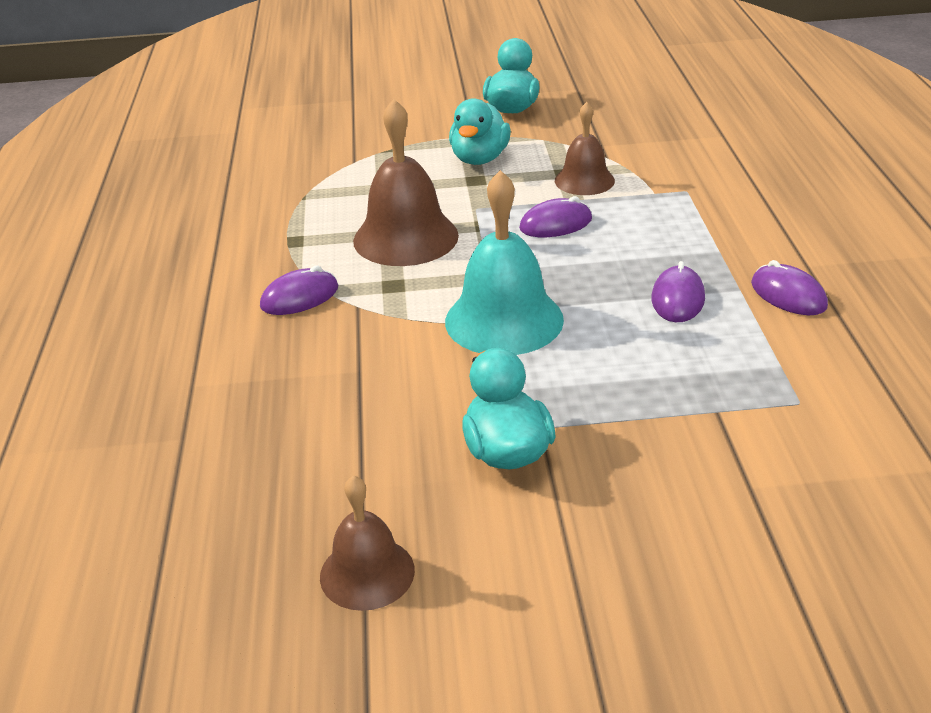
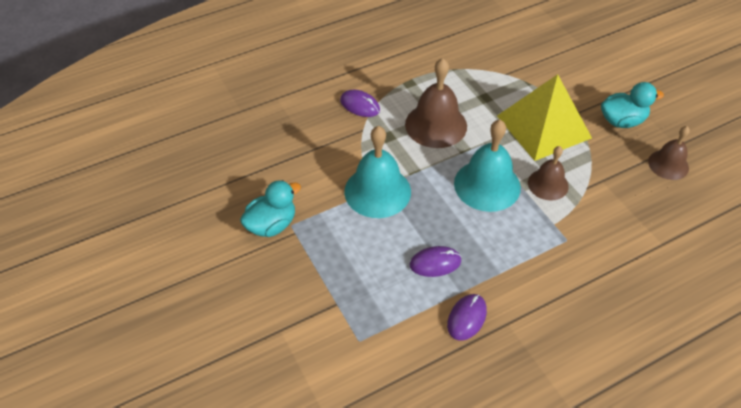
camera: 65 degrees right, 15 degrees up
(367, 573) = (180, 202): brown bell -> brown bell (668, 164)
(479, 159) = (543, 127): turquoise duck -> yellow pyramid
(555, 224) = (487, 185): purple mouse -> turquoise bell

